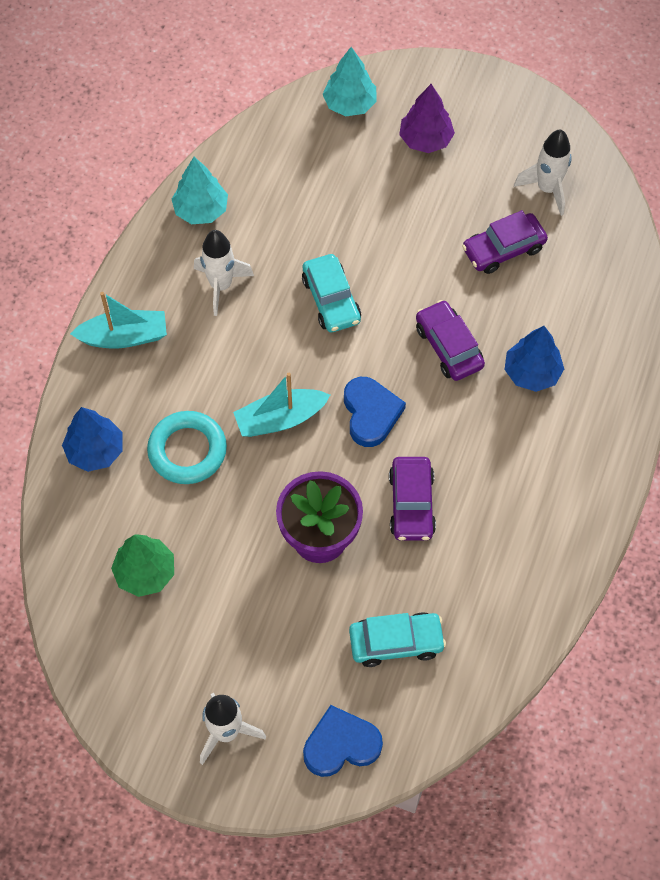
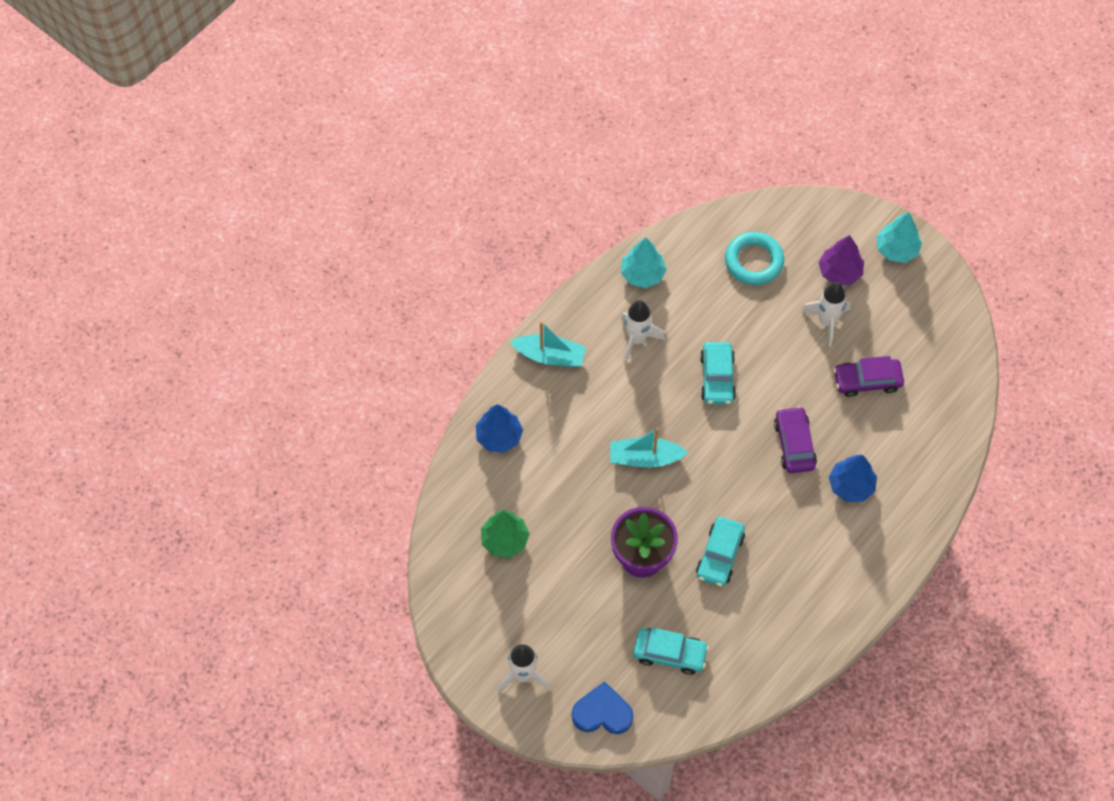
camera: 20 degrees right, 0 degrees up
(187, 450) = (567, 459): turquoise ring -> turquoise ring (754, 261)
(350, 104) = (790, 223): turquoise tree -> turquoise tree (896, 249)
(370, 413) = (714, 476): blue heart -> none
(411, 504) = (720, 555): purple car -> turquoise car
(547, 189) = (921, 343): white rocket -> white rocket (827, 322)

